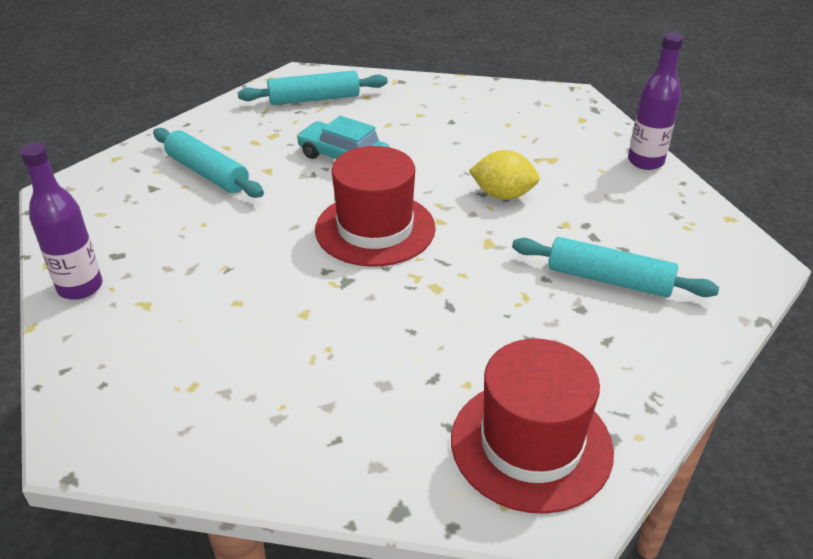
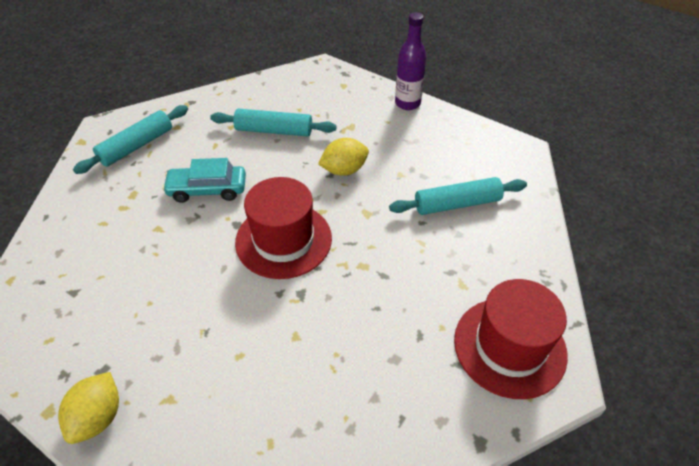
camera: 35 degrees left, 10 degrees up
(80, 287) = (98, 417): purple bottle -> yellow lemon
(208, 173) = (109, 255): turquoise rolling pin -> turquoise rolling pin (274, 130)

